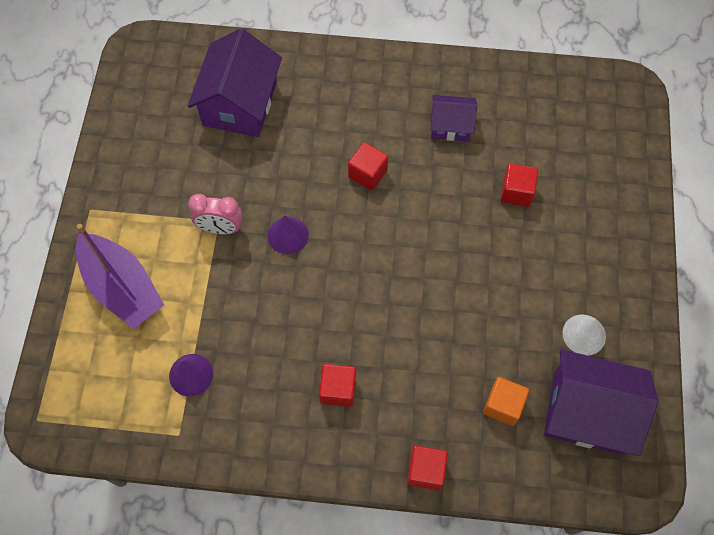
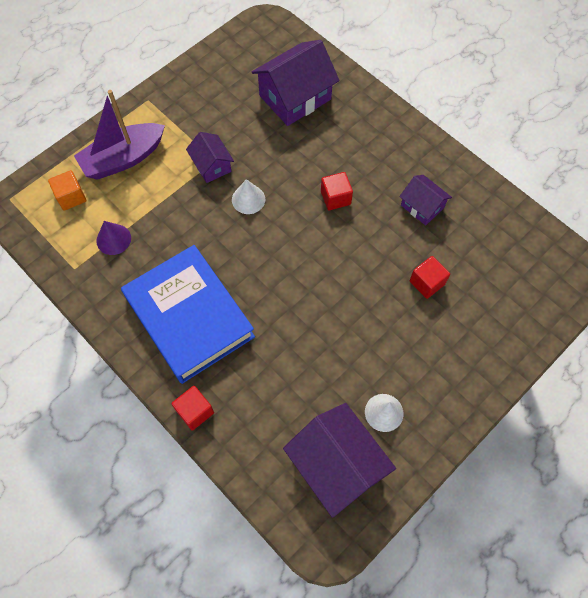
camera: 40 degrees right, 0 degrees up
(122, 287) = (123, 159): purple boat -> purple boat turned 60 degrees clockwise
(220, 228) = (211, 165): pink clock -> purple house
(288, 235) = (248, 199): purple cone -> white cone
(338, 389) = (189, 317): red cube -> blue book
(503, 405) = (283, 412): orange cube -> orange cube (71, 197)

